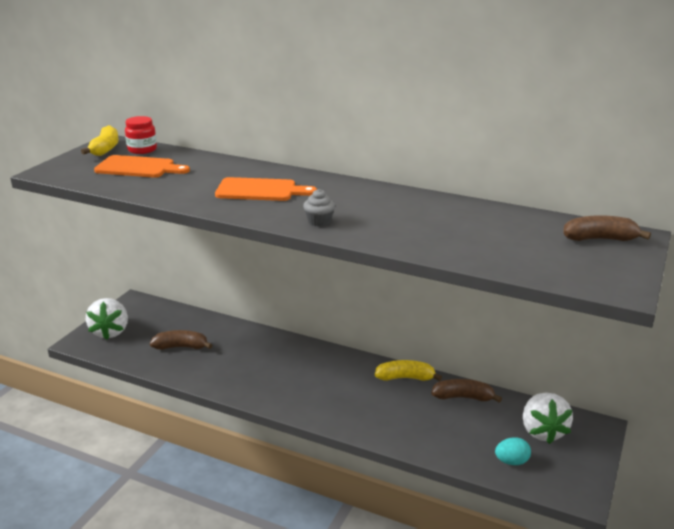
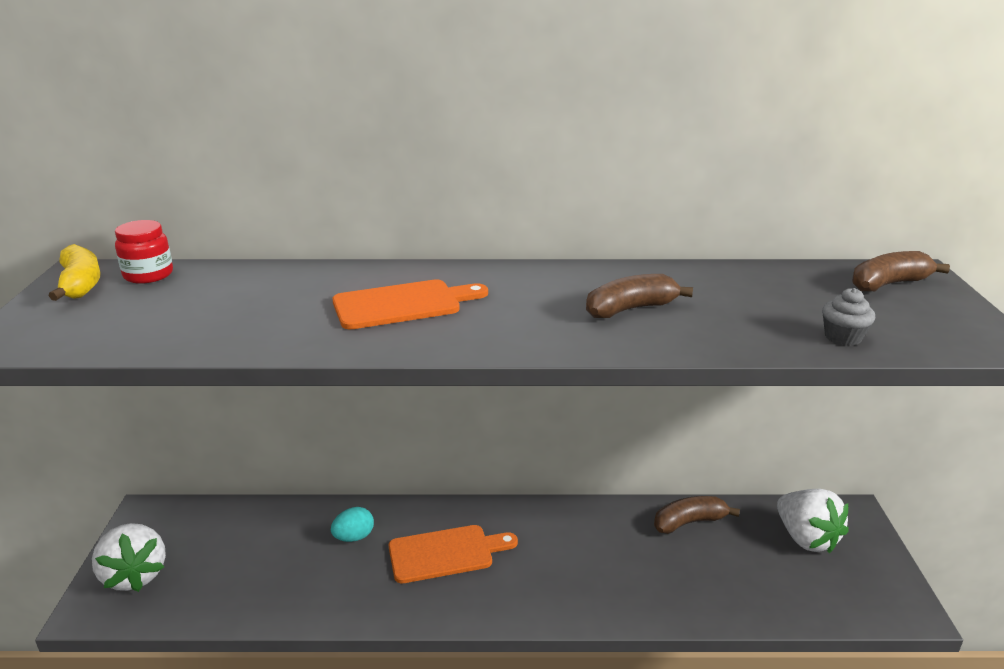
camera: 25 degrees left, 0 degrees up
(138, 168) = (169, 305): orange cutting board -> orange cutting board (446, 553)
(181, 347) = (267, 566): brown banana -> brown banana (630, 309)
(319, 221) = (539, 334): grey cupcake -> grey cupcake (843, 337)
(405, 378) = (604, 517): yellow banana -> none
(511, 461) = (807, 592): turquoise egg -> turquoise egg (354, 537)

